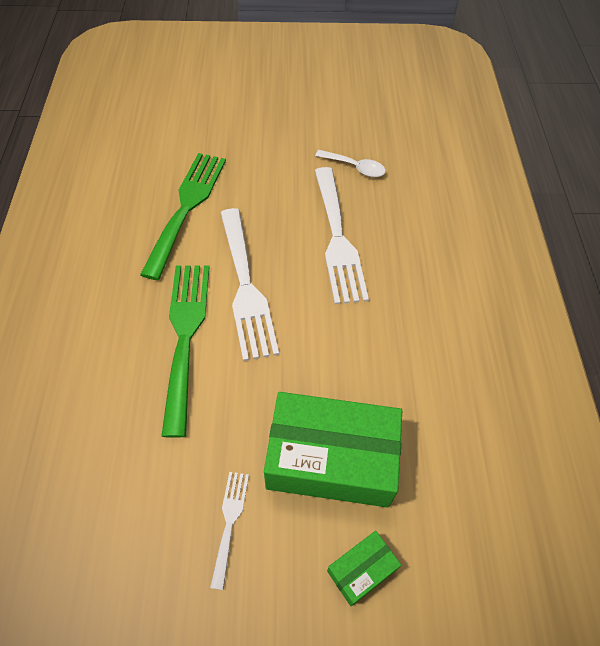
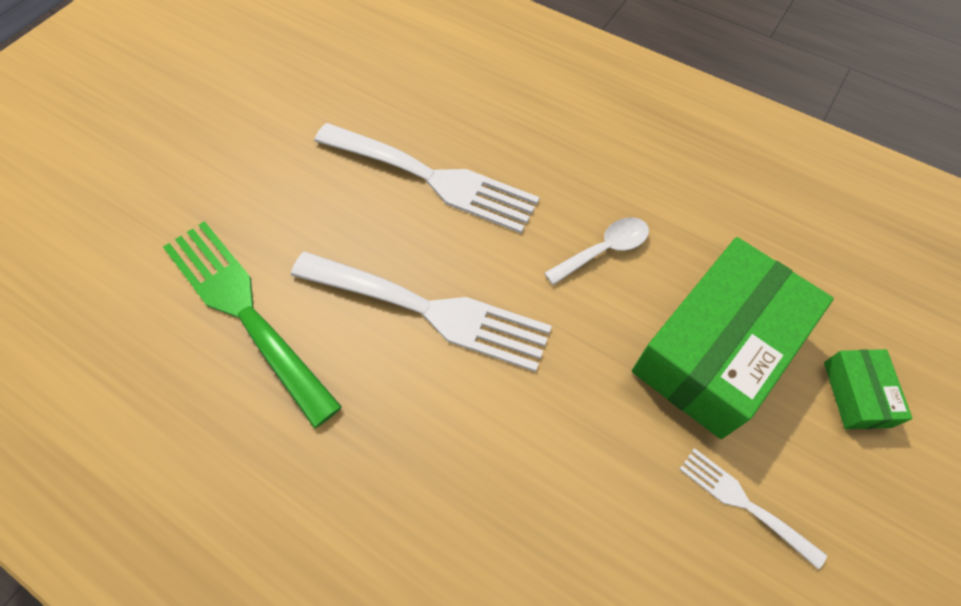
camera: 55 degrees left, 5 degrees up
(185, 336) = (453, 420): green fork -> none
(355, 167) = (344, 102): white spoon -> white spoon (604, 250)

